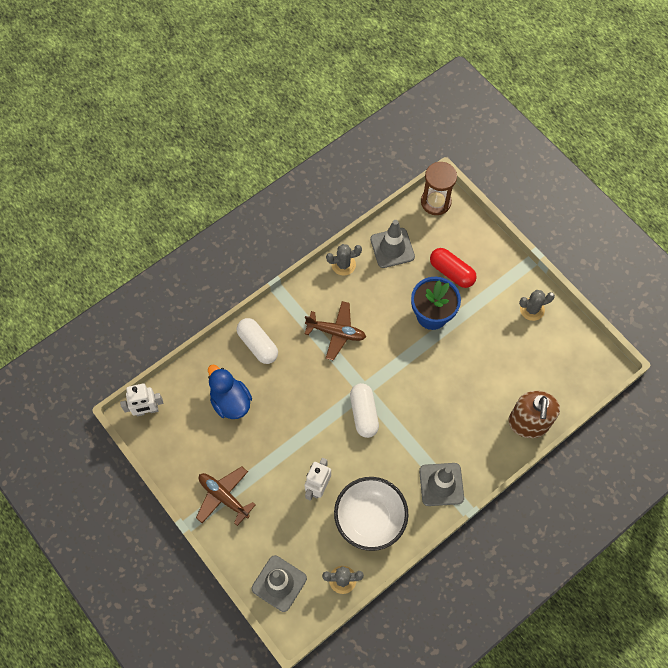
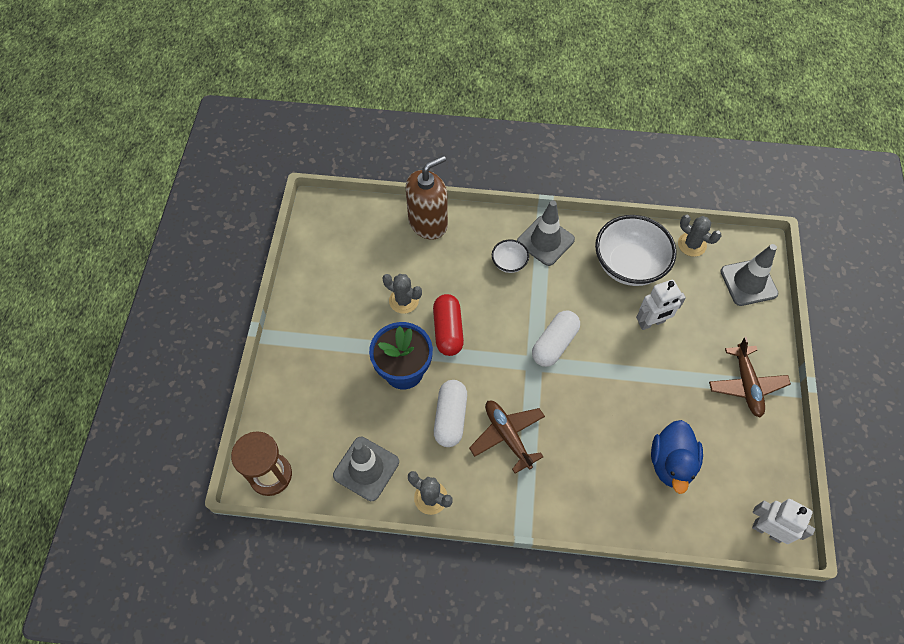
camera: 135 degrees left, 5 degrees down
(258, 345) = (596, 495): white capsule -> white capsule (450, 417)
(447, 444) = (509, 263): none -> white bowl
(451, 272) = (341, 392): red capsule -> red capsule (448, 330)
(532, 309) = (316, 297): grey cactus -> grey cactus (403, 300)

